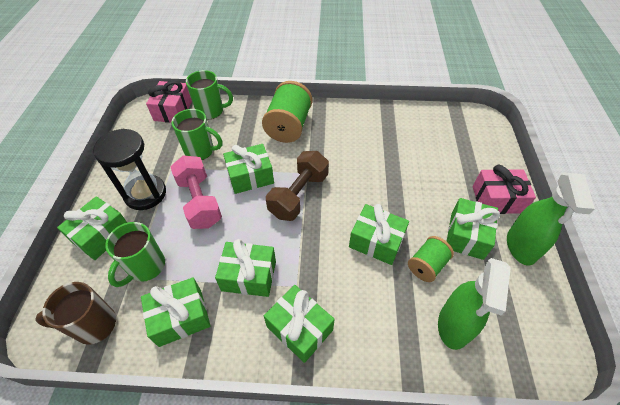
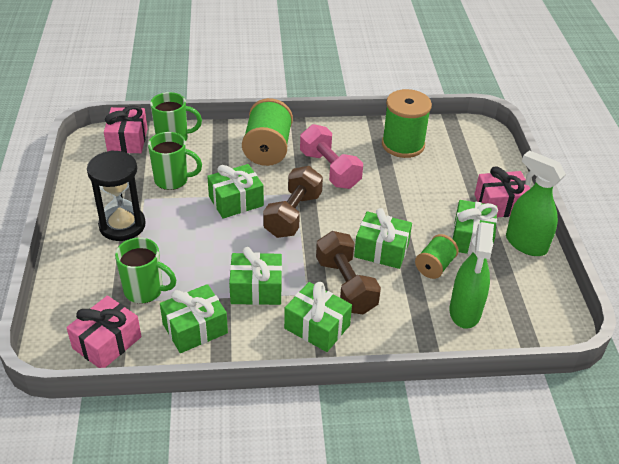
camera: 10 degrees left, 10 degrees down
(94, 325) = (107, 342): brown mug -> pink gift
(101, 235) = (86, 266): green gift -> none
(146, 267) = (145, 291): green mug -> green mug turned 90 degrees counterclockwise
(199, 201) = (185, 228): pink dumbbell -> pink dumbbell (329, 170)
(336, 280) = (346, 285): none -> brown dumbbell
(409, 129) = (403, 144): none -> green spool
(521, 247) = (525, 244): green spray bottle -> green spray bottle turned 135 degrees clockwise

